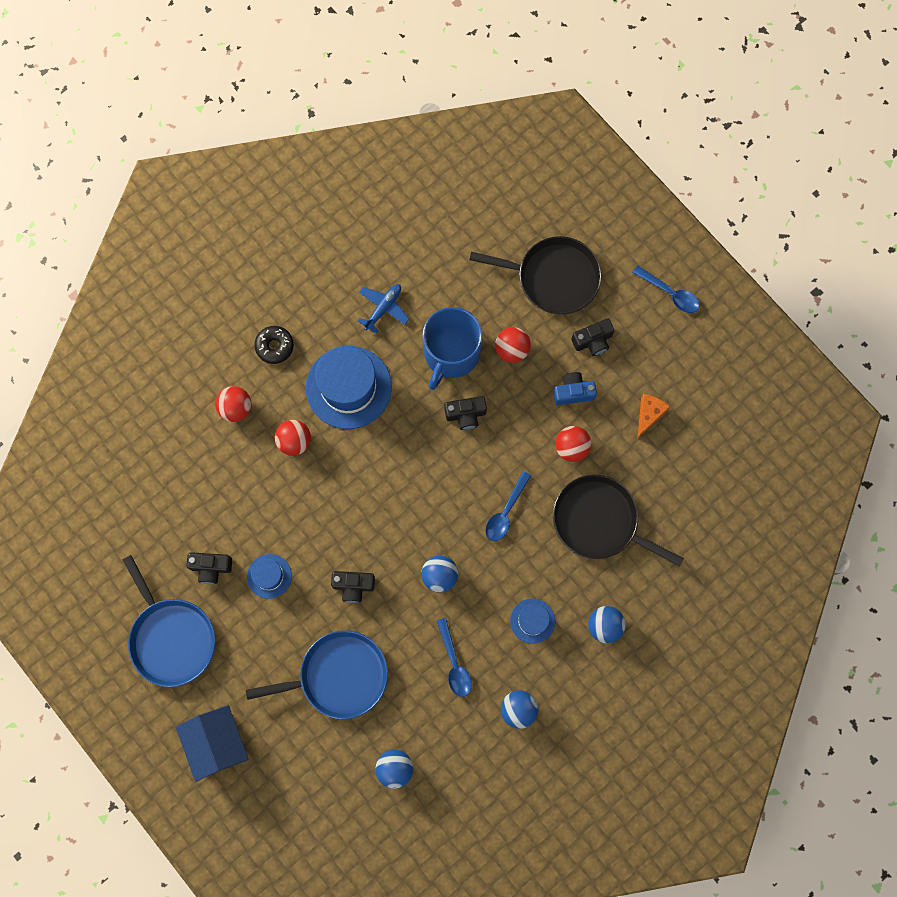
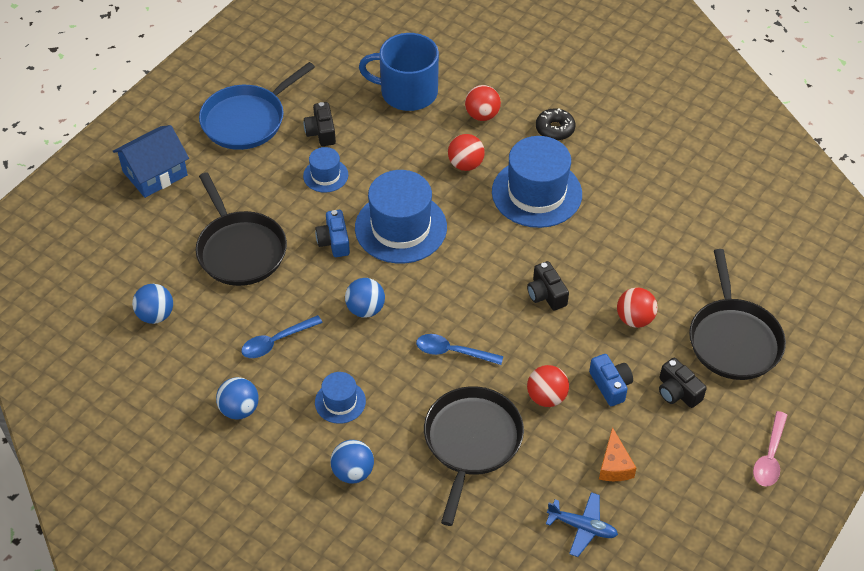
camera: 75 degrees right, 25 degrees down
(338, 676) = (240, 250): blue pan -> black pan
(353, 586) = (334, 241): black camera -> blue camera
(354, 521) = (400, 227): none -> blue hat
(383, 308) = (631, 202): blue plane -> blue plane (582, 527)
(451, 353) = (607, 267): blue mug -> blue mug (407, 92)
(649, 414) = (614, 465): orange cheese -> orange cheese turned 75 degrees clockwise
(670, 293) = (770, 456): blue spoon -> pink spoon

